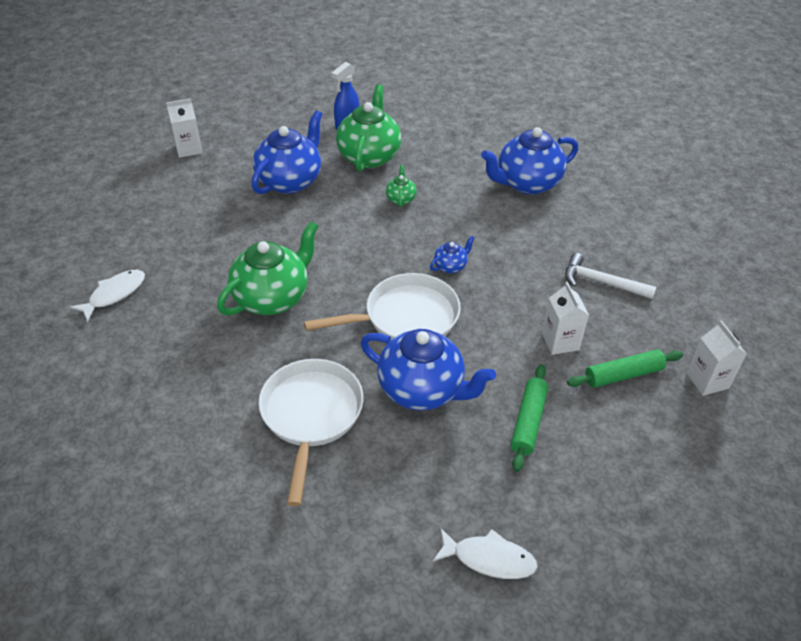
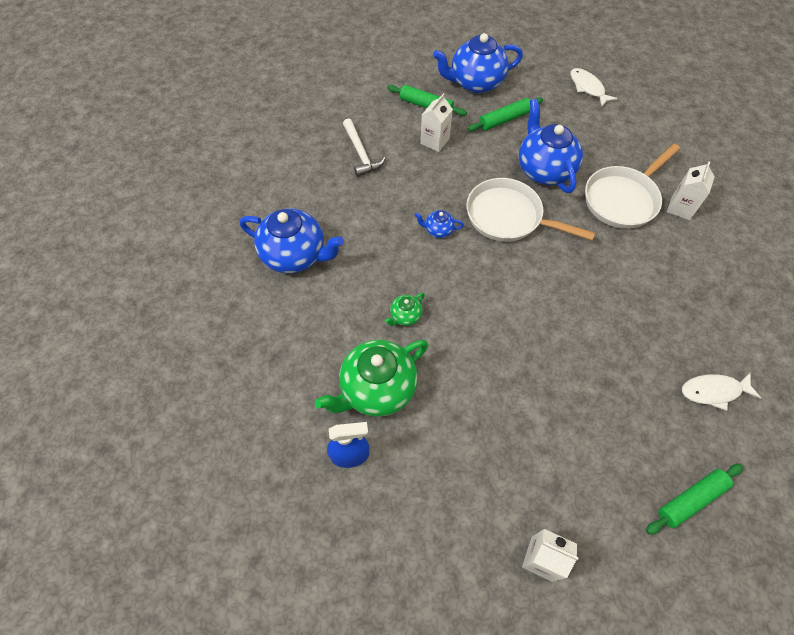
camera: 135 degrees left, 15 degrees up
(103, 222) = (690, 500): none -> green rolling pin
(272, 298) = (587, 296): green teapot -> none
(290, 181) = (476, 414): blue teapot -> blue teapot (475, 83)
(707, 380) = (389, 77): white carton -> white carton (680, 208)

